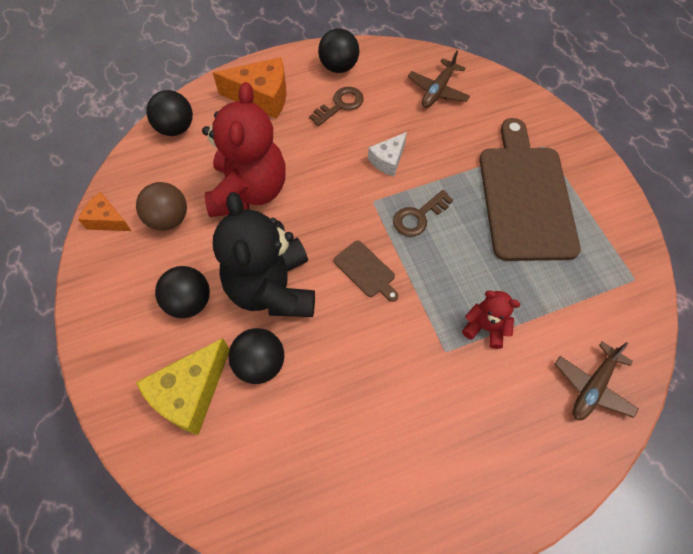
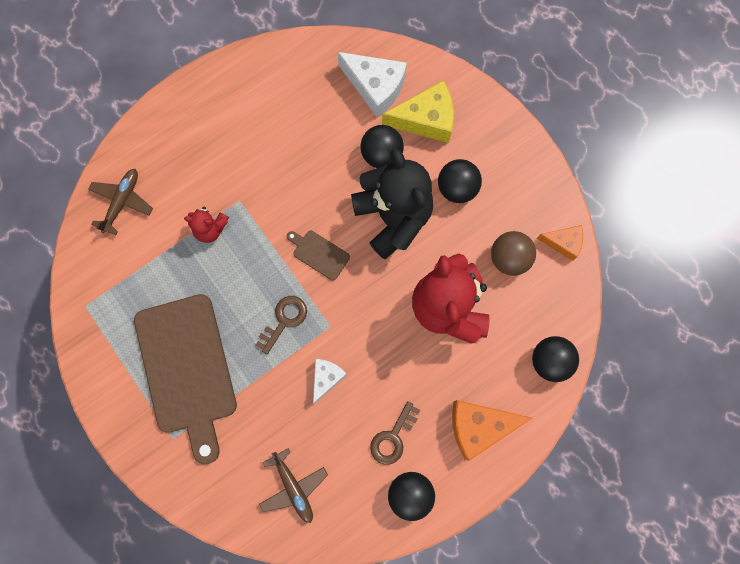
camera: 165 degrees right, 15 degrees up
(190, 393) = (426, 120): yellow cheese -> yellow cheese turned 60 degrees clockwise
(236, 457) = (375, 87): none -> white cheese
(437, 90) = (293, 487): brown plane -> brown plane turned 135 degrees clockwise

